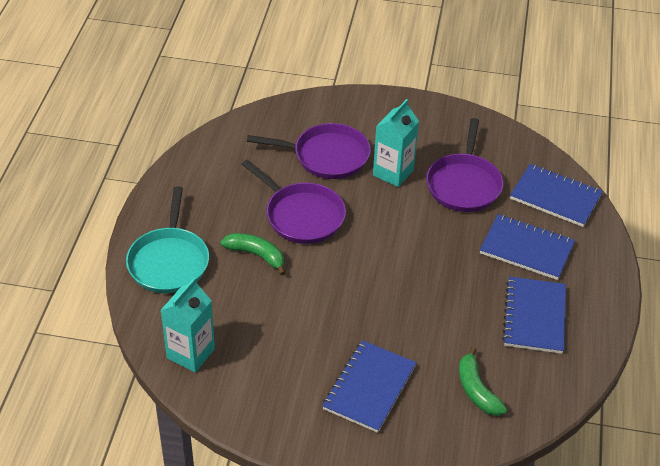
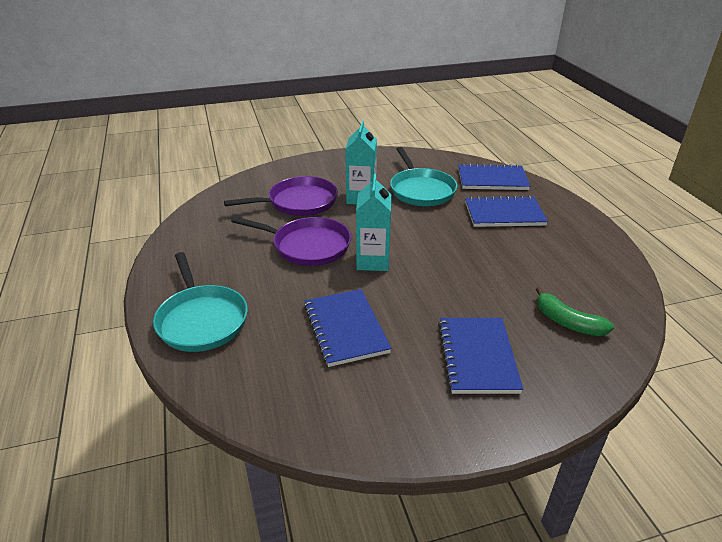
camera: 25 degrees left, 10 degrees down
(190, 353) = (276, 395): turquoise carton -> turquoise carton (373, 261)
(256, 255) = (287, 287): green banana -> none
(464, 184) = (421, 190): purple pan -> turquoise pan
(534, 316) = (555, 254): blue notebook -> blue notebook (345, 328)

